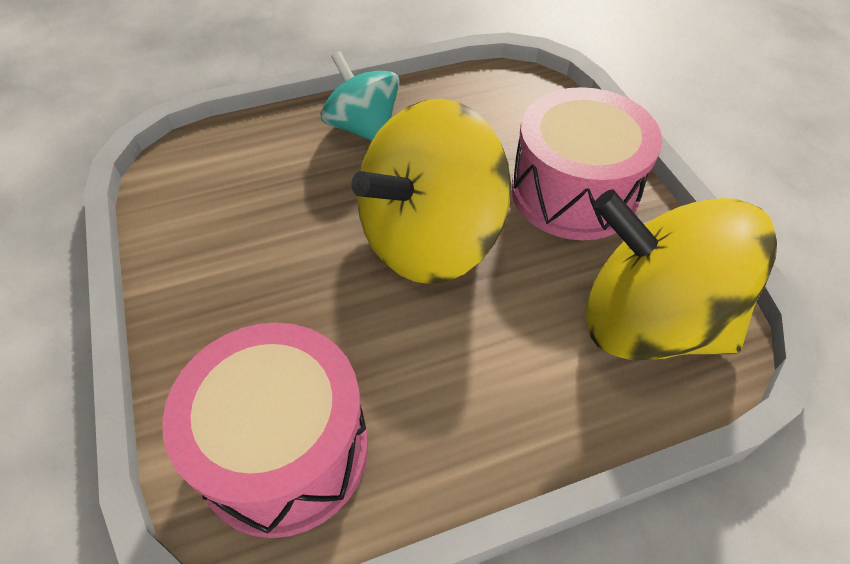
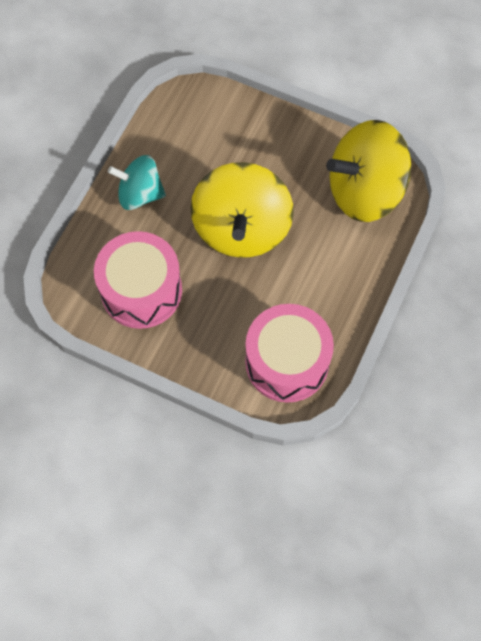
camera: 45 degrees left, 15 degrees up
(574, 192) = (277, 149): pink drum -> pink drum (141, 290)

